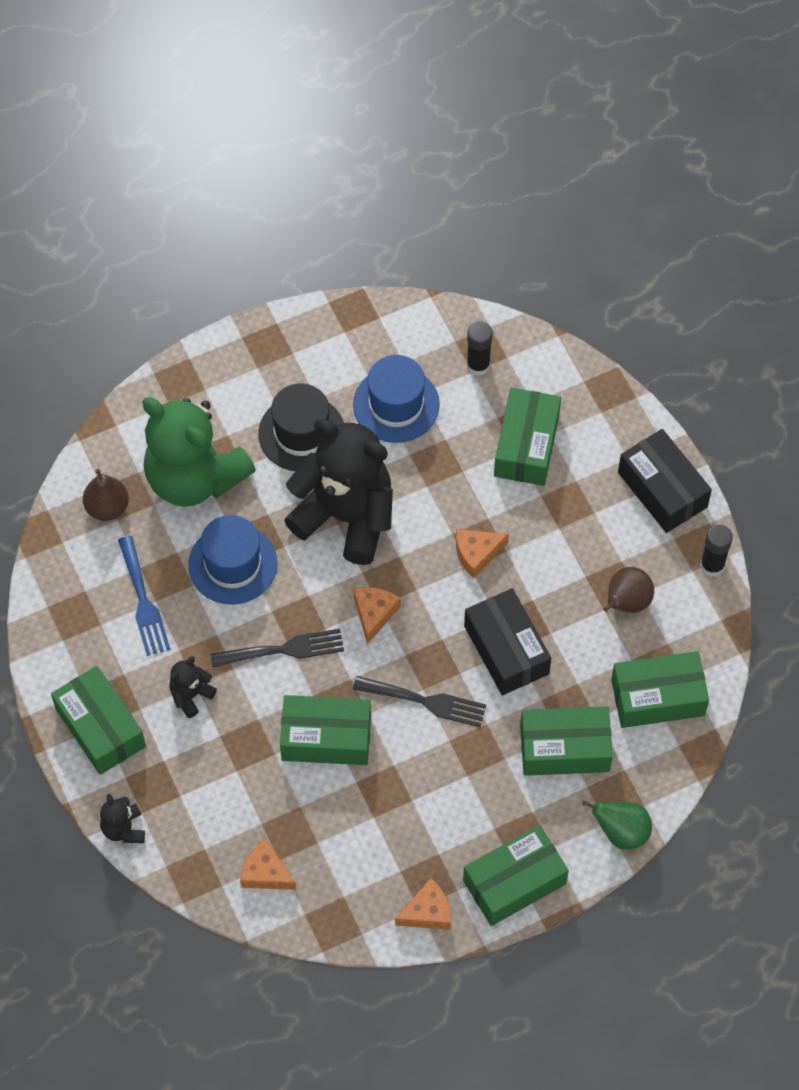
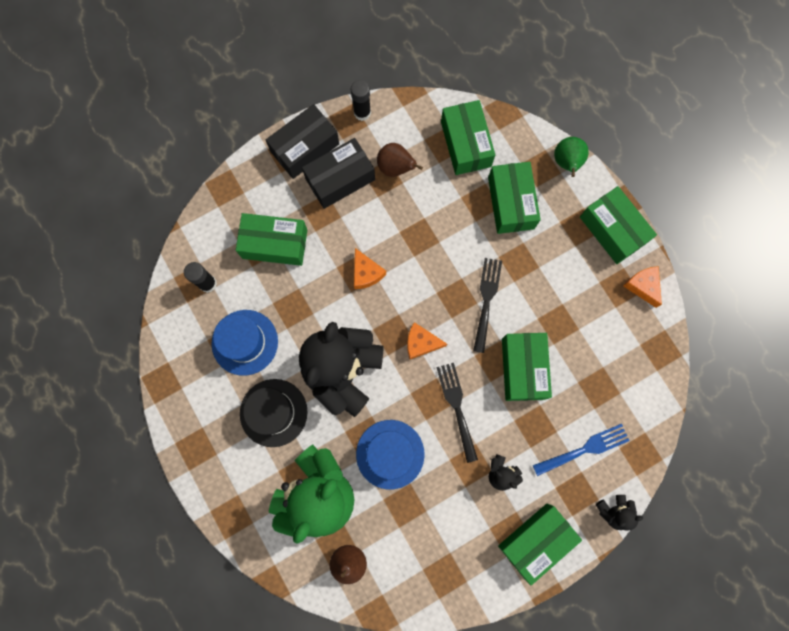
camera: 95 degrees left, 15 degrees up
(143, 601) = (427, 521): blue fork -> blue fork (584, 449)
(266, 873) = (631, 401): orange cheese -> none
(506, 650) = (440, 247): black box -> black box (340, 179)

